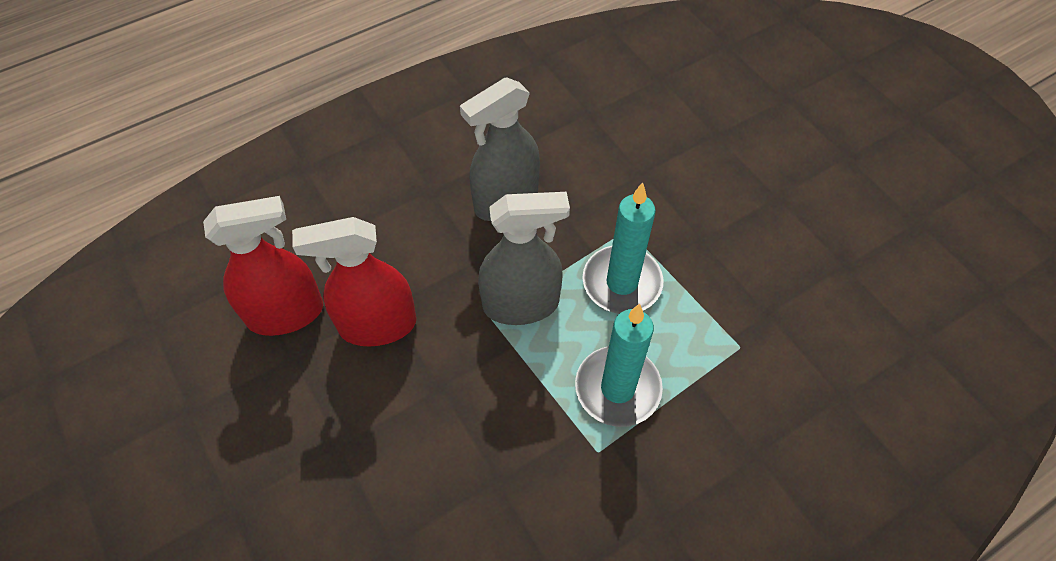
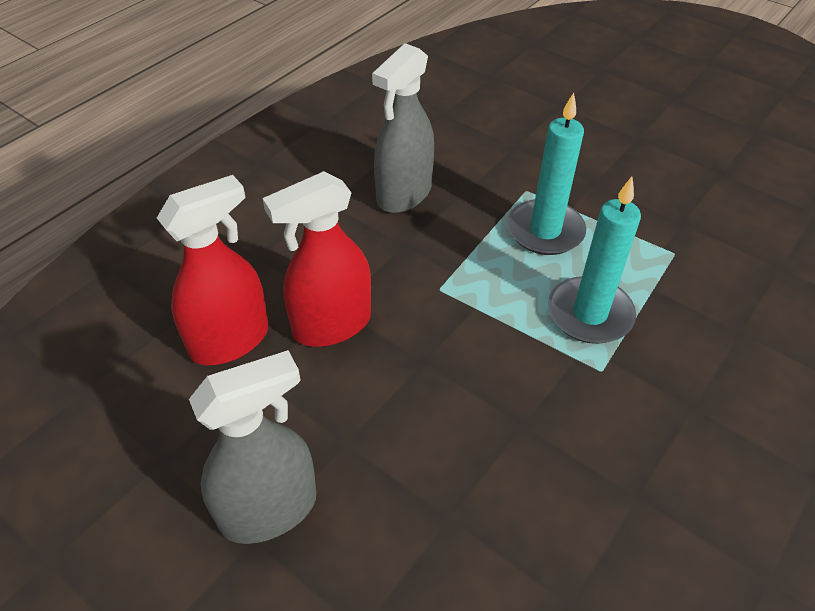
camera: 20 degrees left, 10 degrees down
(521, 304) = (463, 271): grey spray bottle -> grey spray bottle (269, 509)

